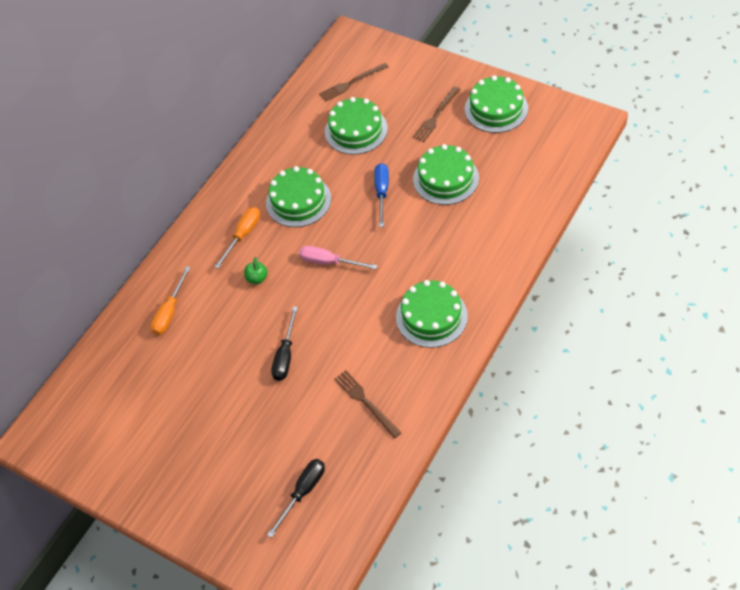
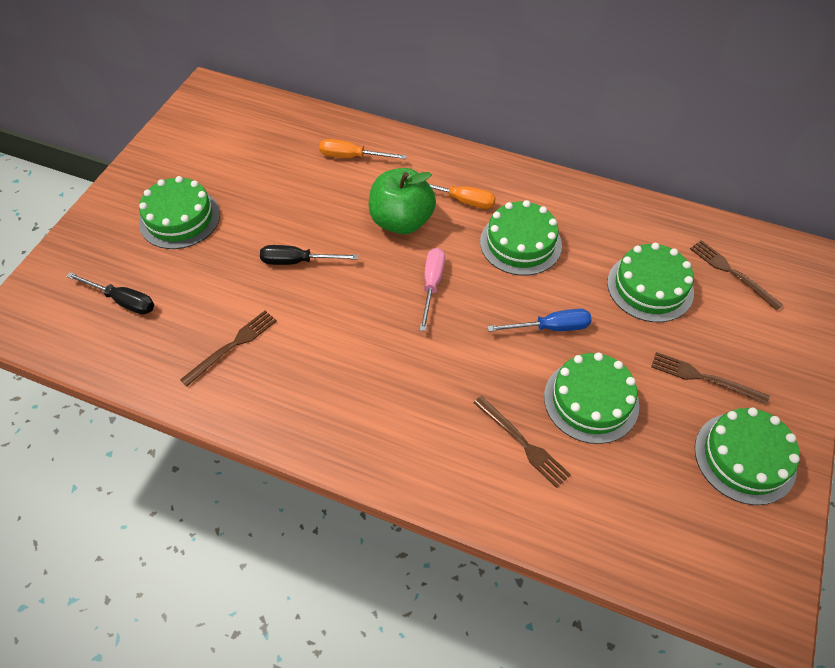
camera: 75 degrees right, 0 degrees up
(257, 278) = (401, 221): green apple -> green apple, size x2.41
(431, 316) = (357, 404): green cake -> green cake (179, 218)
(474, 220) = (522, 443): none -> brown fork

